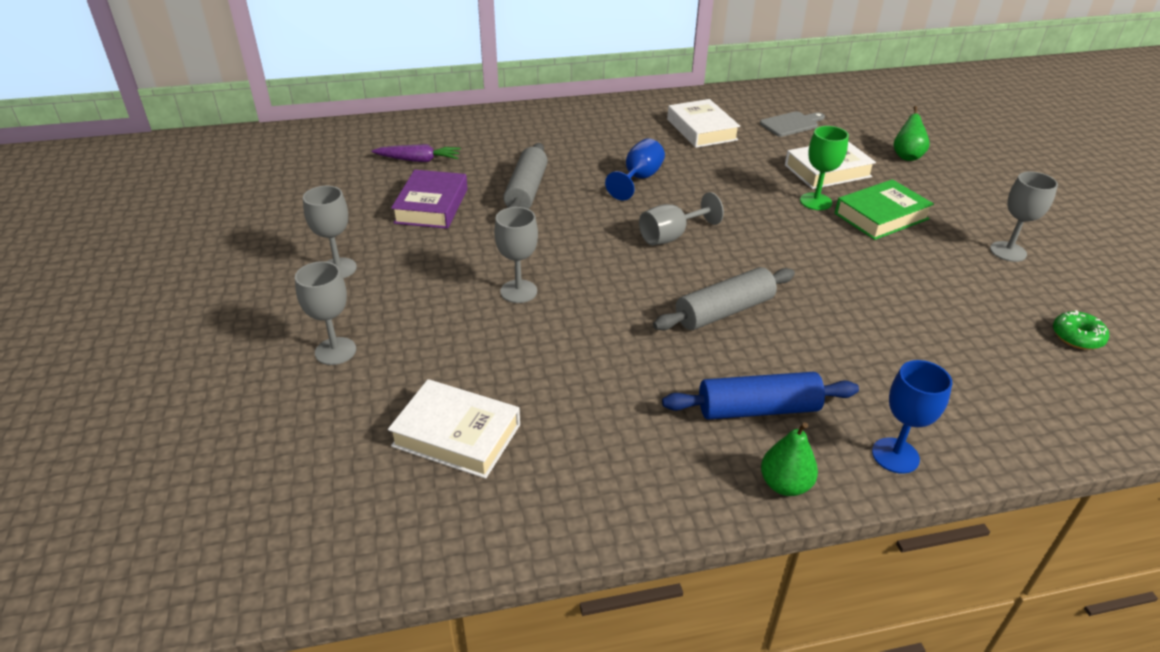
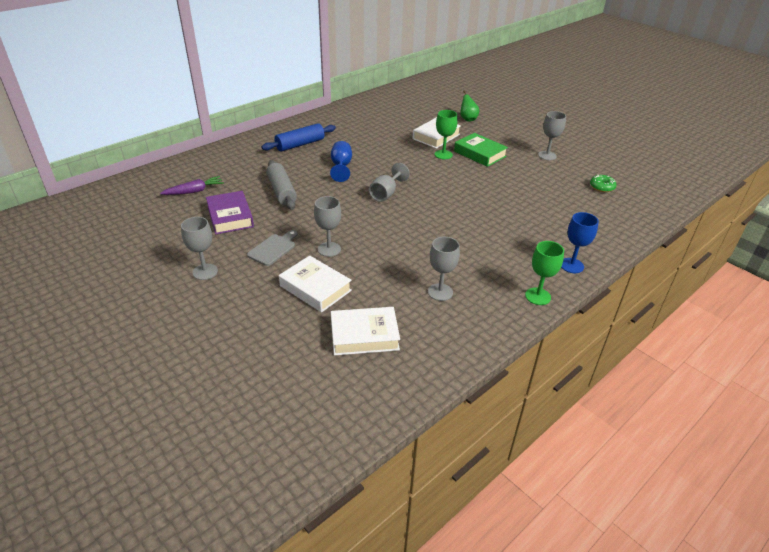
camera: 30 degrees left, 0 degrees up
(335, 351) = (251, 318): grey goblet -> grey goblet (440, 292)
(701, 130) = (352, 130): white book -> white book (315, 288)
(724, 311) = (445, 225): grey rolling pin -> none
(758, 409) = (499, 266): blue rolling pin -> blue rolling pin (300, 144)
(785, 485) = (538, 296): green pear -> green goblet
(791, 124) = (397, 115): grey cutting board -> grey cutting board (273, 248)
(881, 216) = (479, 154): green book -> green book turned 75 degrees counterclockwise

